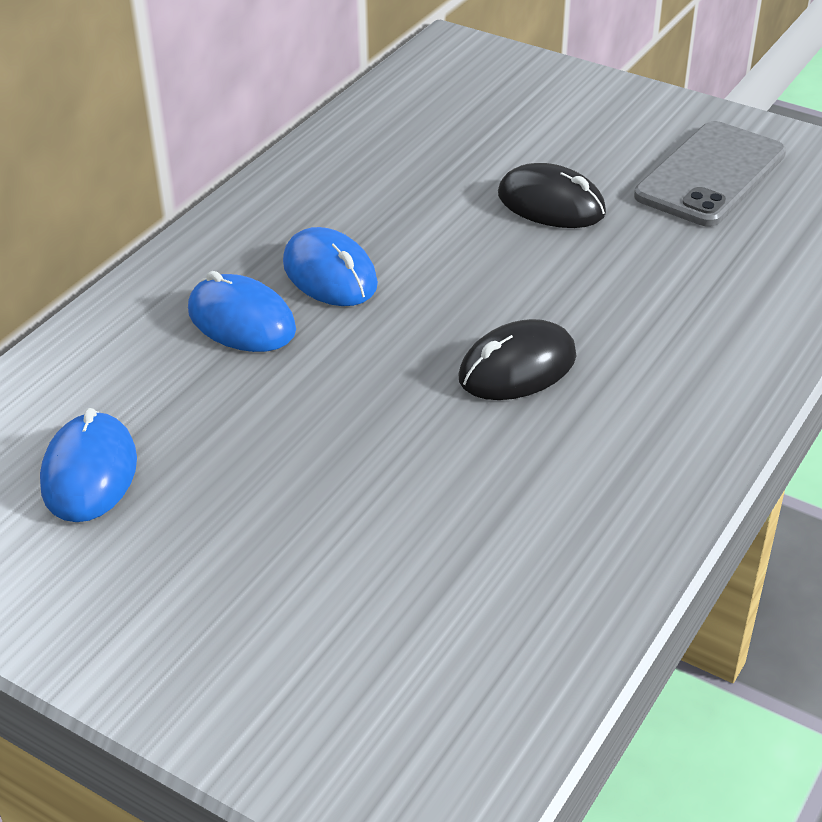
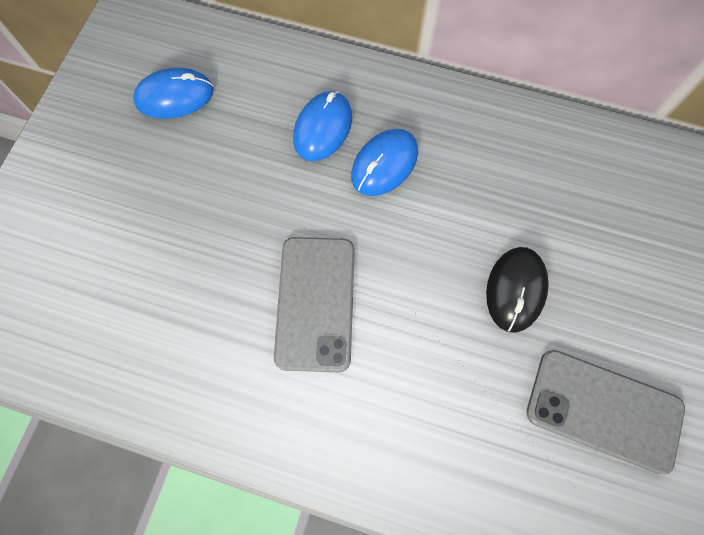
camera: 75 degrees right, 30 degrees up
(517, 367) = (315, 303): black mouse -> grey phone

